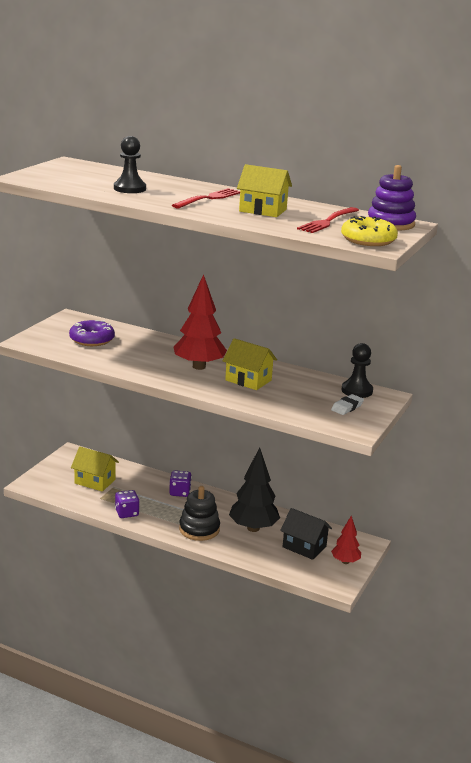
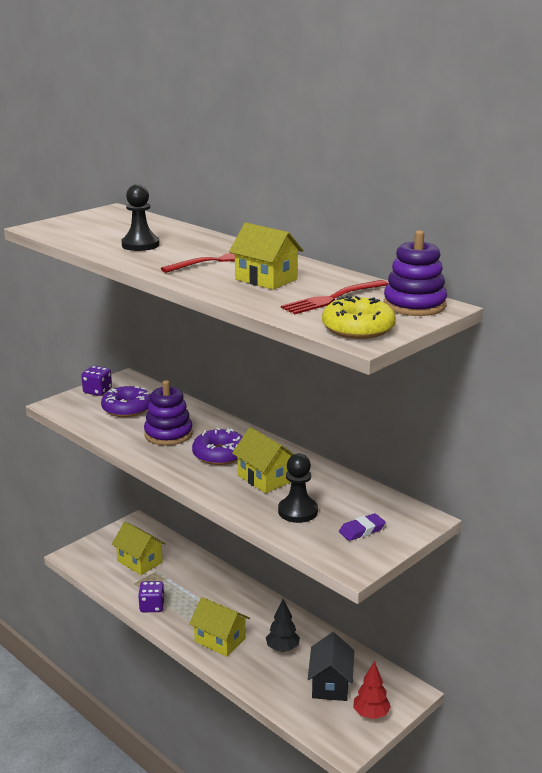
camera: 20 degrees right, 0 degrees up
(144, 356) = (168, 434): none -> purple stacking toy
(180, 492) = (223, 588): purple dice -> purple dice (97, 391)
(199, 367) = (220, 454): red tree -> purple donut
(199, 529) = (220, 640): black stacking toy -> yellow house
(253, 528) = (282, 648): black tree -> black tree, size x0.57
(304, 547) = (330, 684): black house -> black house turned 45 degrees clockwise
(347, 407) = (362, 530): white eraser -> purple eraser
(357, 390) = (390, 507): black pawn -> black pawn (298, 511)

